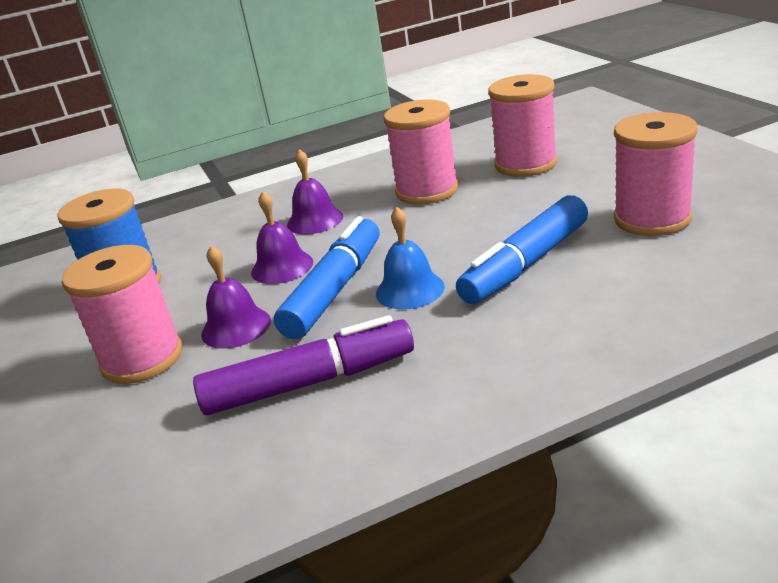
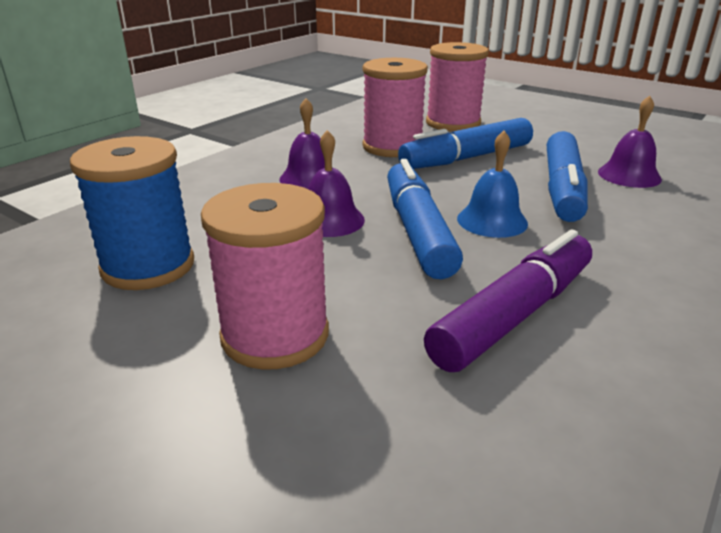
camera: 35 degrees left, 0 degrees up
(236, 327) = (354, 281): purple bell -> purple bell (629, 175)
(480, 213) = (466, 158): none -> blue marker
(652, 219) = (608, 150): pink spool -> none

